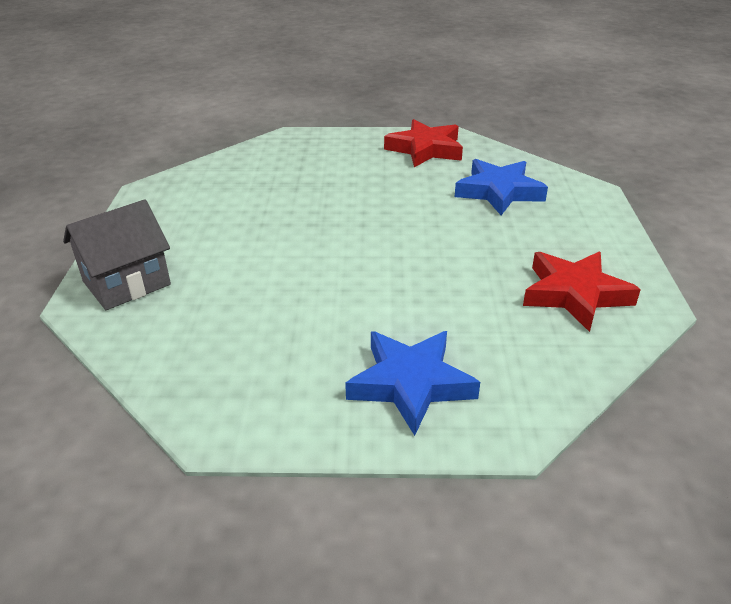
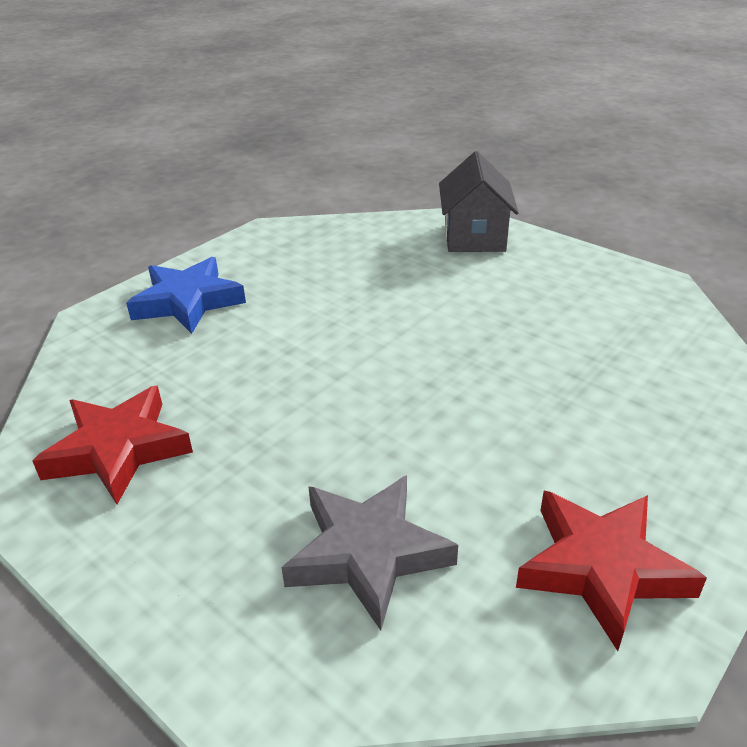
camera: 130 degrees right, 0 degrees up
(499, 192) = (368, 553): blue star -> grey star

